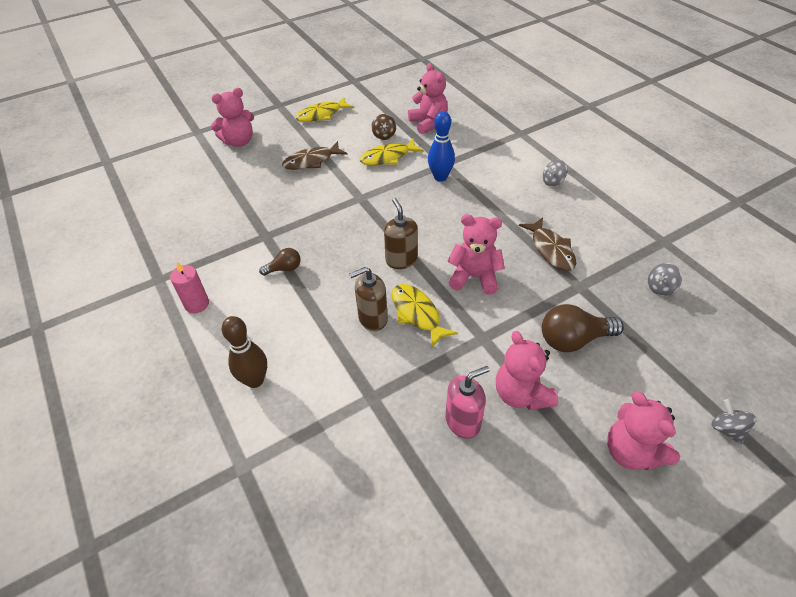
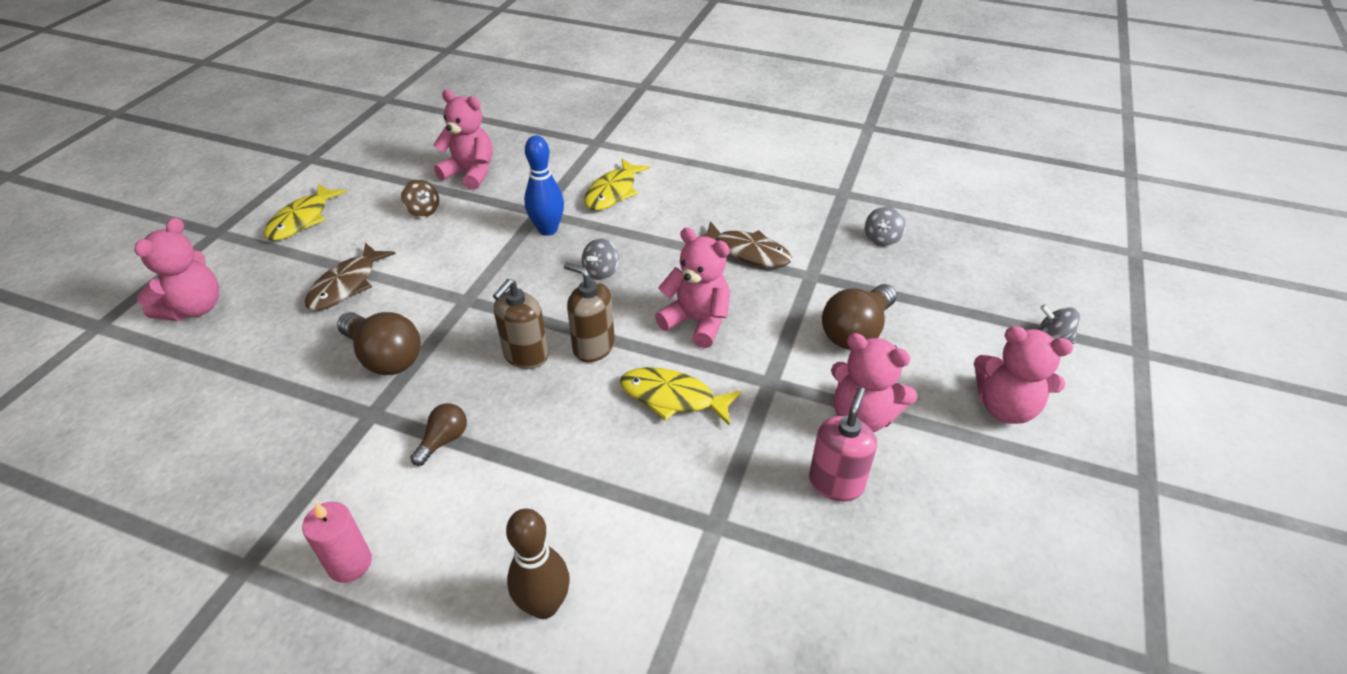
camera: 40 degrees left, 5 degrees down
(296, 209) = (385, 357): none -> brown light bulb
(372, 318) = (625, 434): brown soap dispenser -> brown soap dispenser (525, 355)
(388, 157) = (455, 235): yellow fish -> yellow fish (613, 192)
(474, 277) = (697, 322): pink teddy bear -> pink teddy bear turned 60 degrees clockwise
(552, 182) = (681, 180): grey spinning top -> grey spinning top (601, 272)

